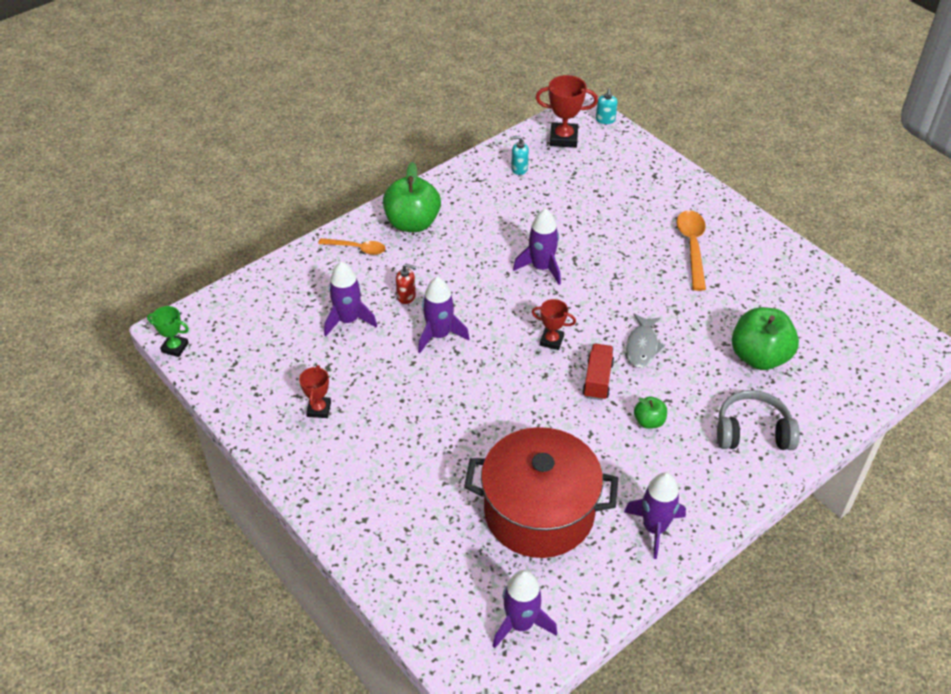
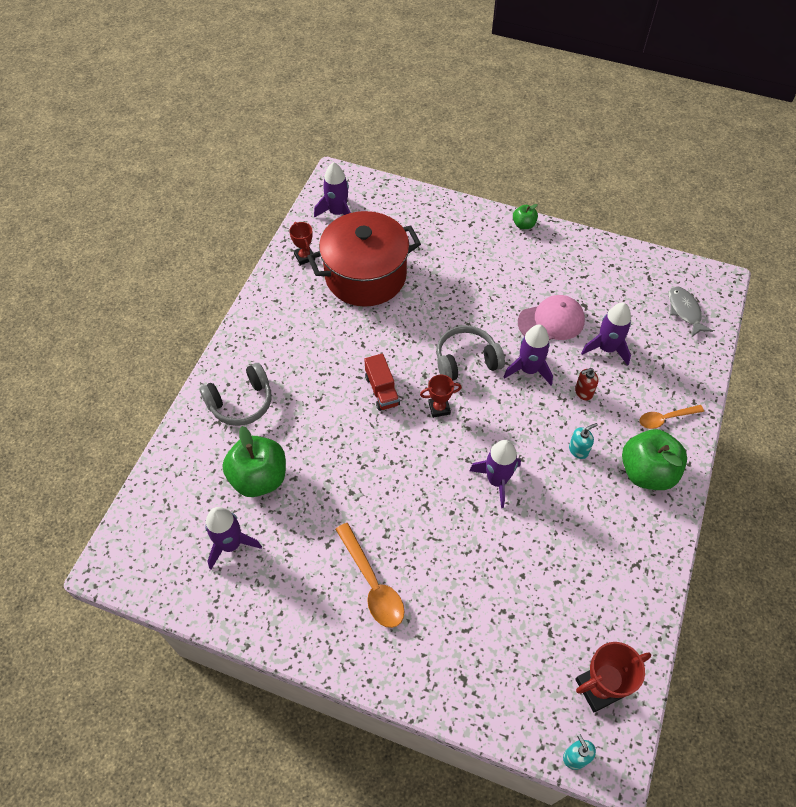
camera: 150 degrees right, 10 degrees up
(175, 347) = (700, 269): green trophy -> none
(319, 409) = (561, 274): red trophy -> red trophy (304, 257)
(376, 367) = (551, 321): none -> pink cap
(493, 369) = (466, 361): none -> grey headphones
(519, 168) = (609, 605): turquoise soap dispenser -> turquoise soap dispenser (578, 450)
(642, 346) = (363, 439): grey fish -> grey fish (684, 311)
(649, 421) = (324, 374): green apple -> green apple (523, 225)
(654, 528) = (284, 299): purple rocket -> purple rocket (231, 544)

